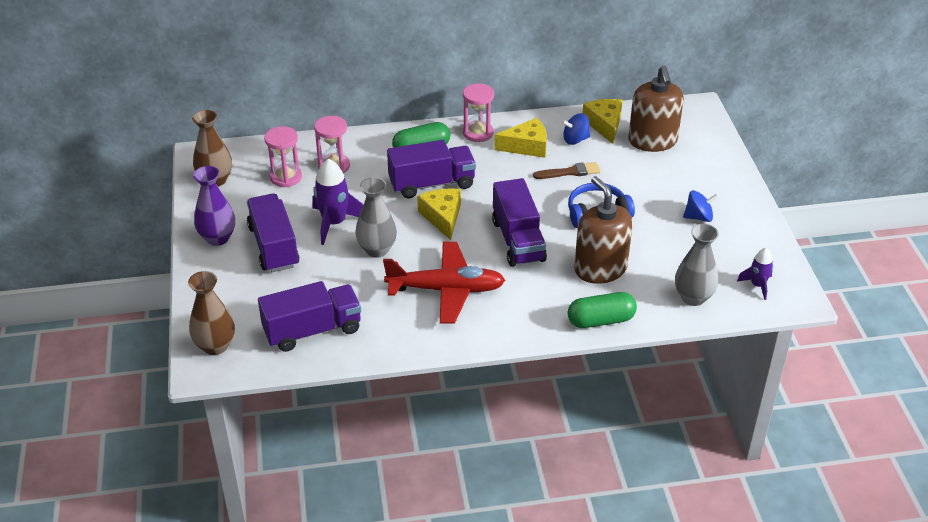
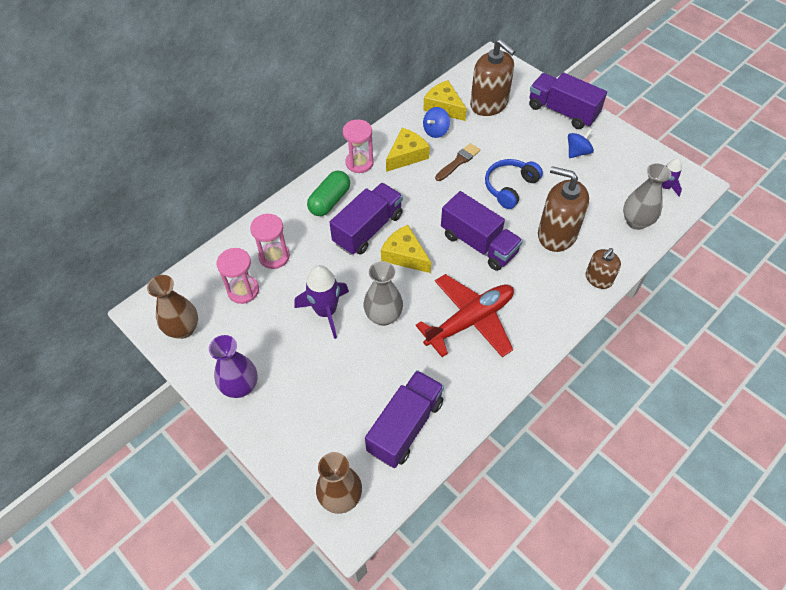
camera: 35 degrees left, 15 degrees up
(274, 246) = (297, 365): purple truck -> purple truck (562, 111)
(601, 320) = (598, 279): green capsule -> brown soap dispenser

